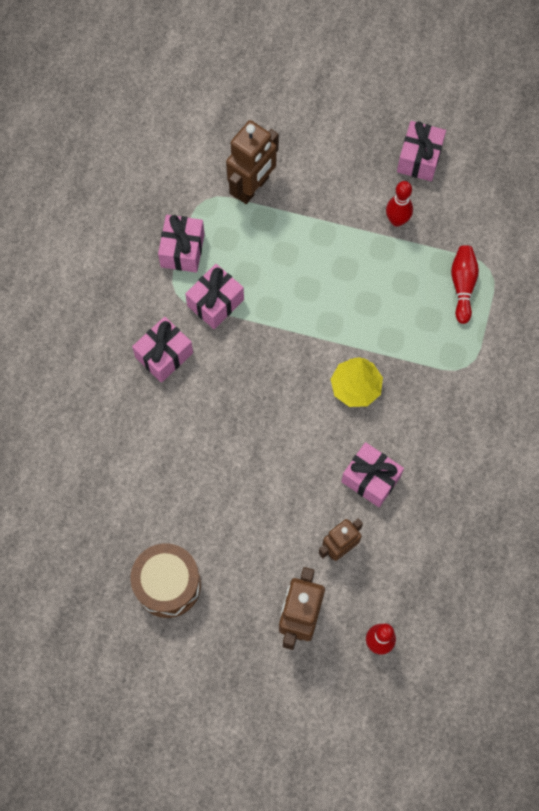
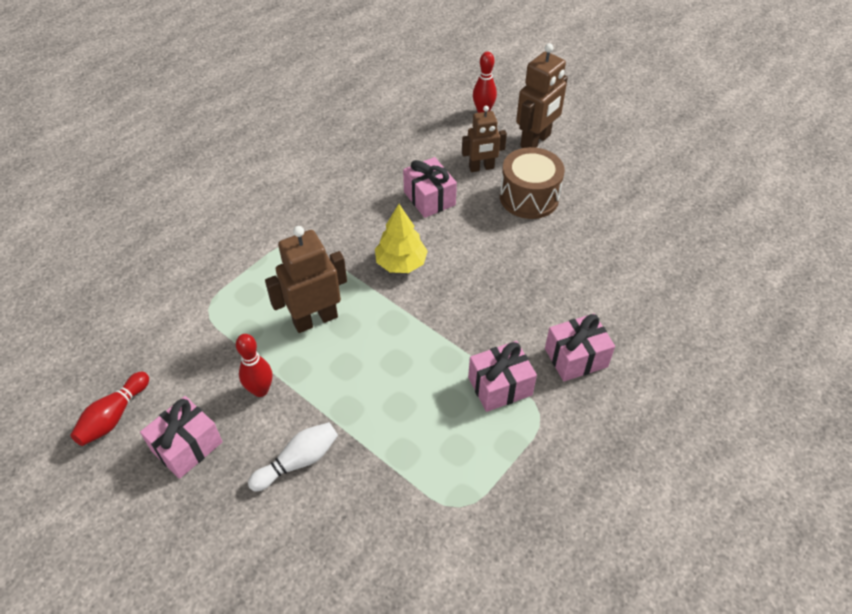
camera: 155 degrees left, 20 degrees down
(168, 584) = (635, 191): brown drum -> brown drum (529, 197)
(182, 250) = (513, 456): pink gift -> none
(252, 187) = (396, 496): brown robot -> brown robot (315, 319)
(334, 182) = (298, 461): none -> white bowling pin
(462, 286) = (244, 305): red bowling pin -> red bowling pin (114, 416)

